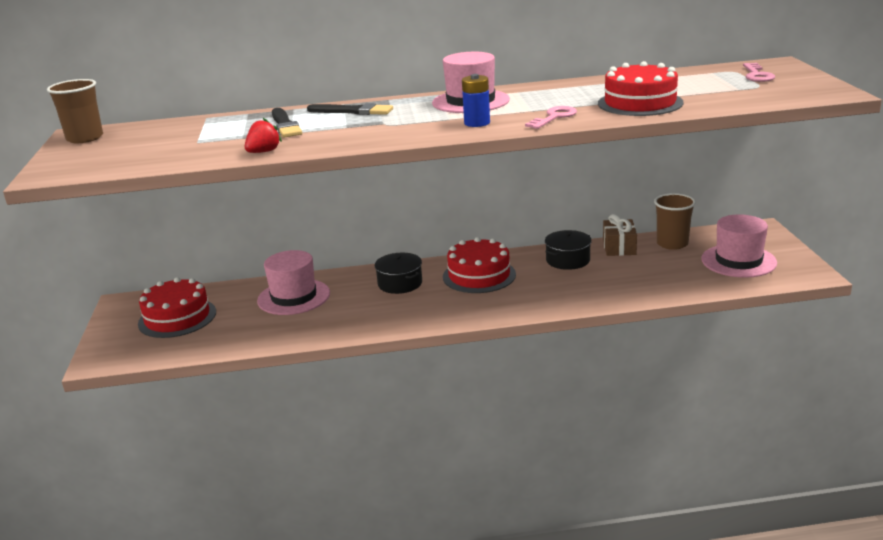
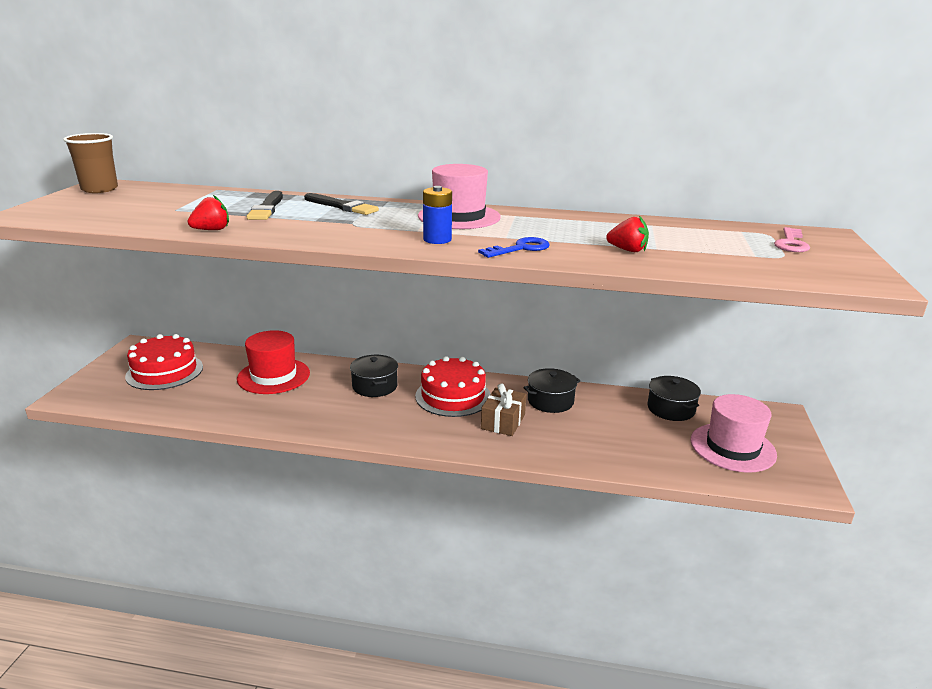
camera: 15 degrees right, 0 degrees up
(294, 297) = (273, 376): pink hat -> red hat
(554, 117) = (520, 248): pink key -> blue key
(619, 247) = (612, 399): brown gift -> brown gift (503, 421)
(640, 103) = (627, 250): red cake -> red strawberry
(672, 244) = (671, 409): brown cup -> black pot

